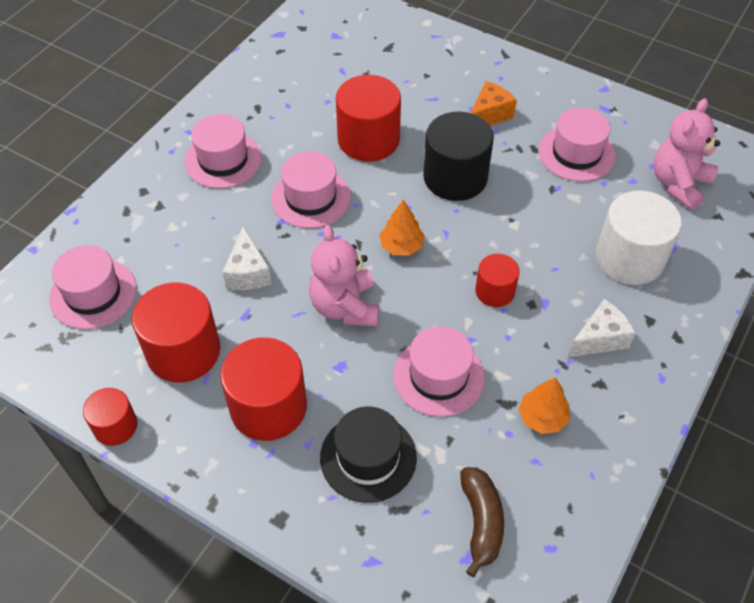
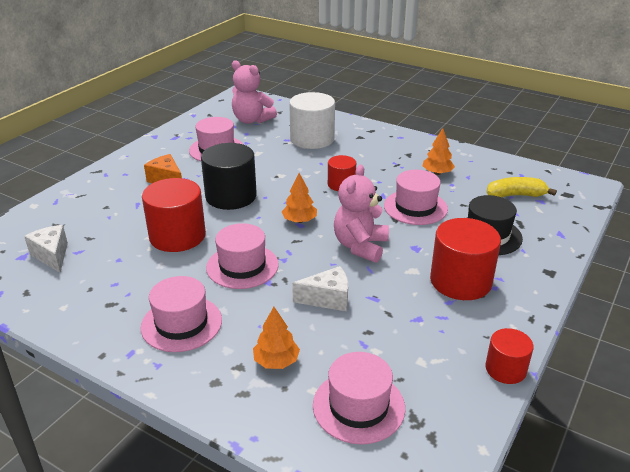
camera: 90 degrees left, 20 degrees down
(161, 232) = (276, 361): none -> orange tree
(183, 351) = (418, 332): red cylinder -> none
(345, 307) = (360, 246): pink teddy bear -> pink teddy bear turned 120 degrees clockwise
(481, 522) = (516, 195): brown banana -> yellow banana
(599, 339) = (376, 152): white cheese -> white cheese (52, 255)

